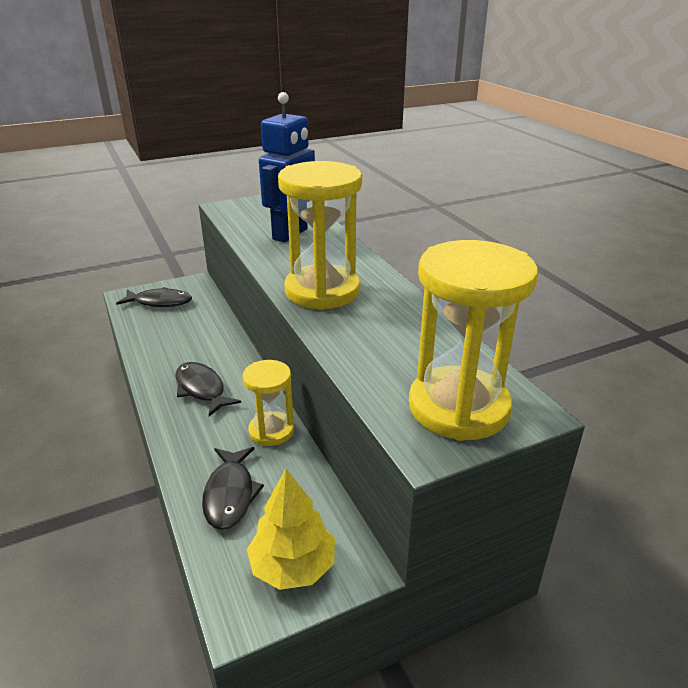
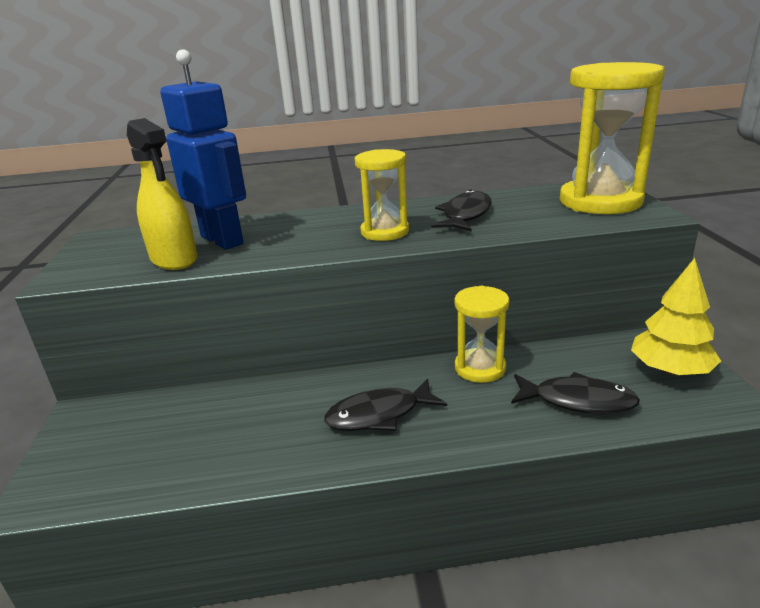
camera: 70 degrees left, 5 degrees down
(160, 302) = (106, 453): black fish -> black fish (465, 215)
(253, 228) = (174, 260): none -> yellow spray bottle
(322, 291) = (384, 232): yellow hourglass -> yellow hourglass, size x0.58

